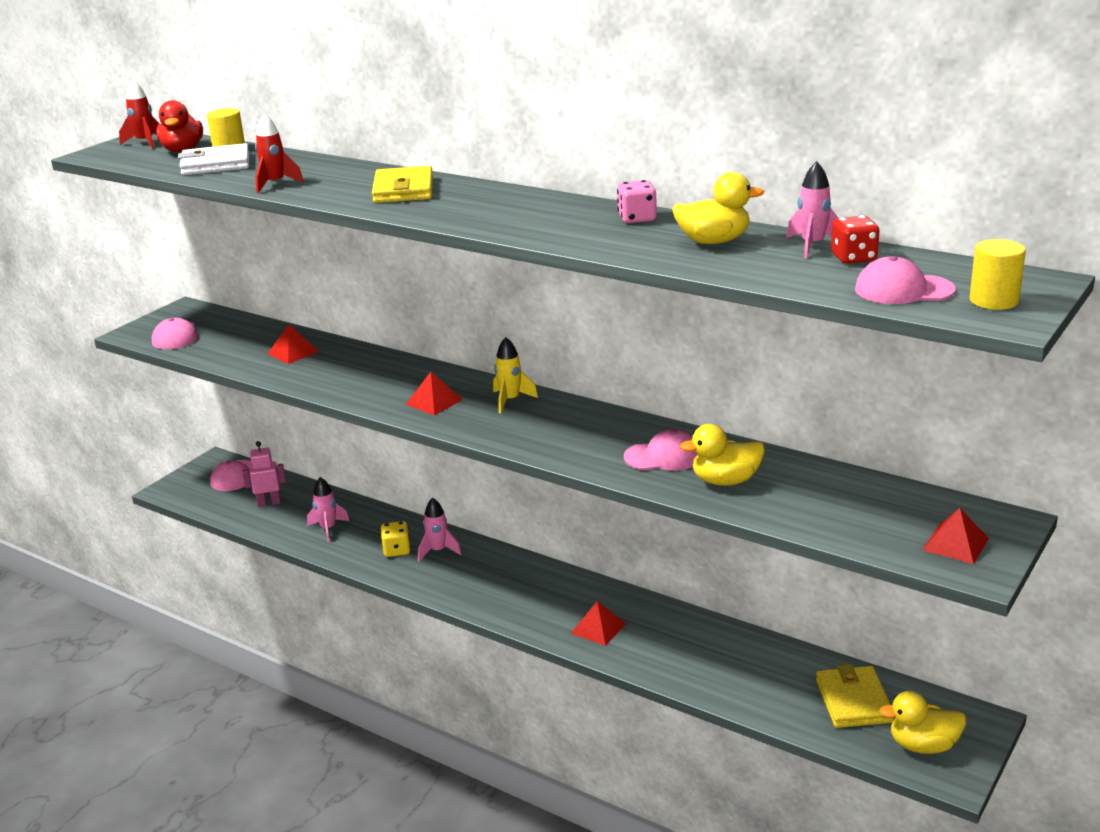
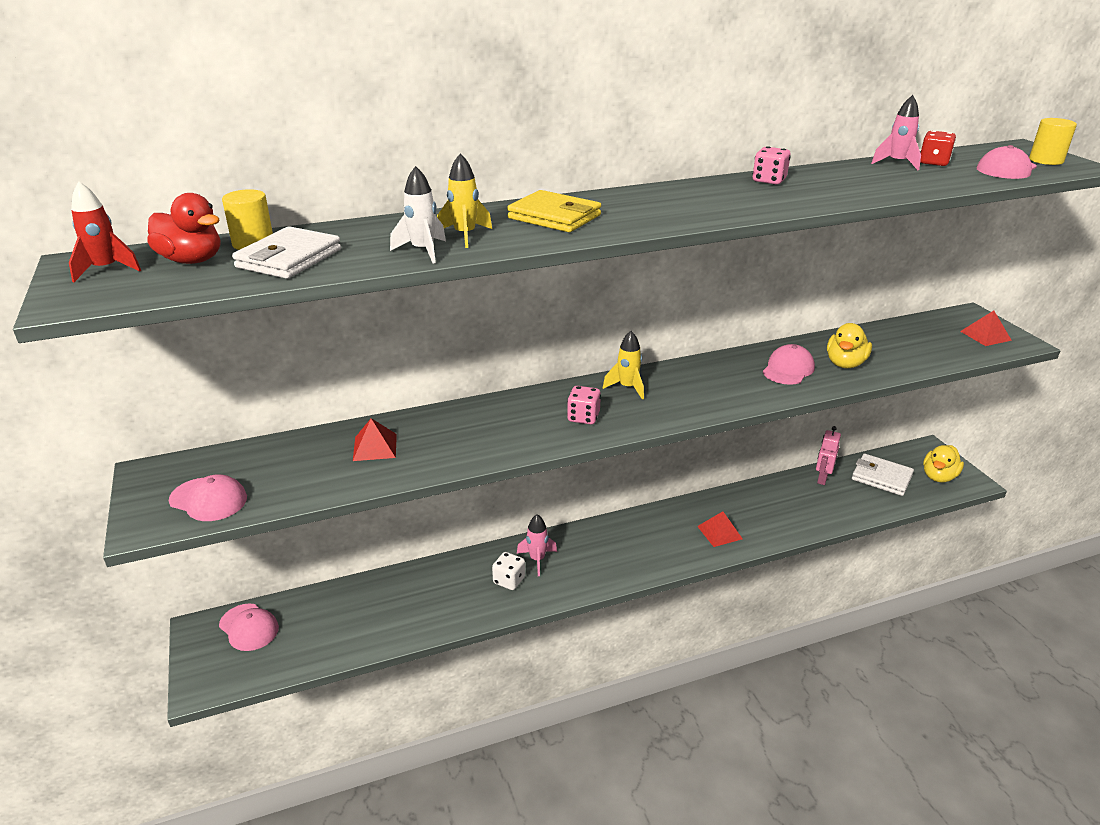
camera: 55 degrees left, 5 degrees up
(269, 503) = (332, 623): pink robot -> pink robot (822, 478)
(275, 184) = (423, 251): red rocket -> white rocket
(322, 183) = (465, 235): none -> yellow rocket
(328, 529) = (426, 605): pink rocket -> none
(397, 550) = (509, 580): yellow dice -> white dice
(434, 402) = (583, 417): red pyramid -> pink dice
(713, 241) = (852, 178): yellow duck -> none
(853, 701) = (881, 477): yellow wallet -> white wallet

